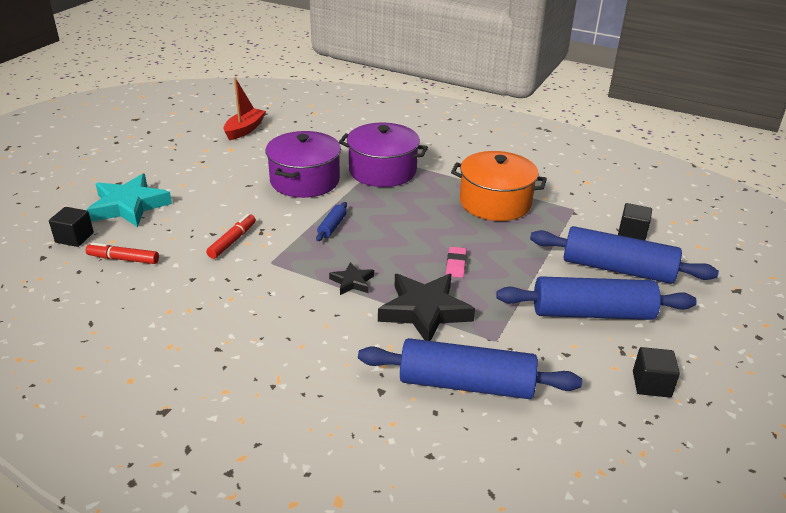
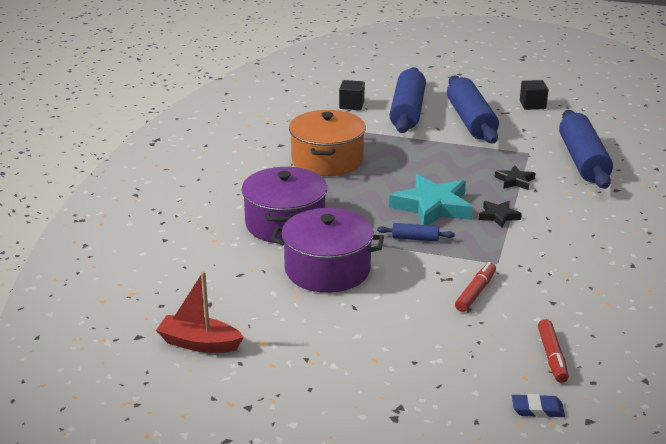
camera: 100 degrees left, 5 degrees down
(74, 238) = (537, 409): black cube -> blue eraser
(129, 206) = (446, 388): turquoise star -> turquoise star (432, 207)
(232, 241) = (475, 292): red marker -> red marker turned 105 degrees clockwise
(425, 311) = (515, 181): black star -> black star, size x0.50
(456, 265) = (442, 172): pink eraser -> none

